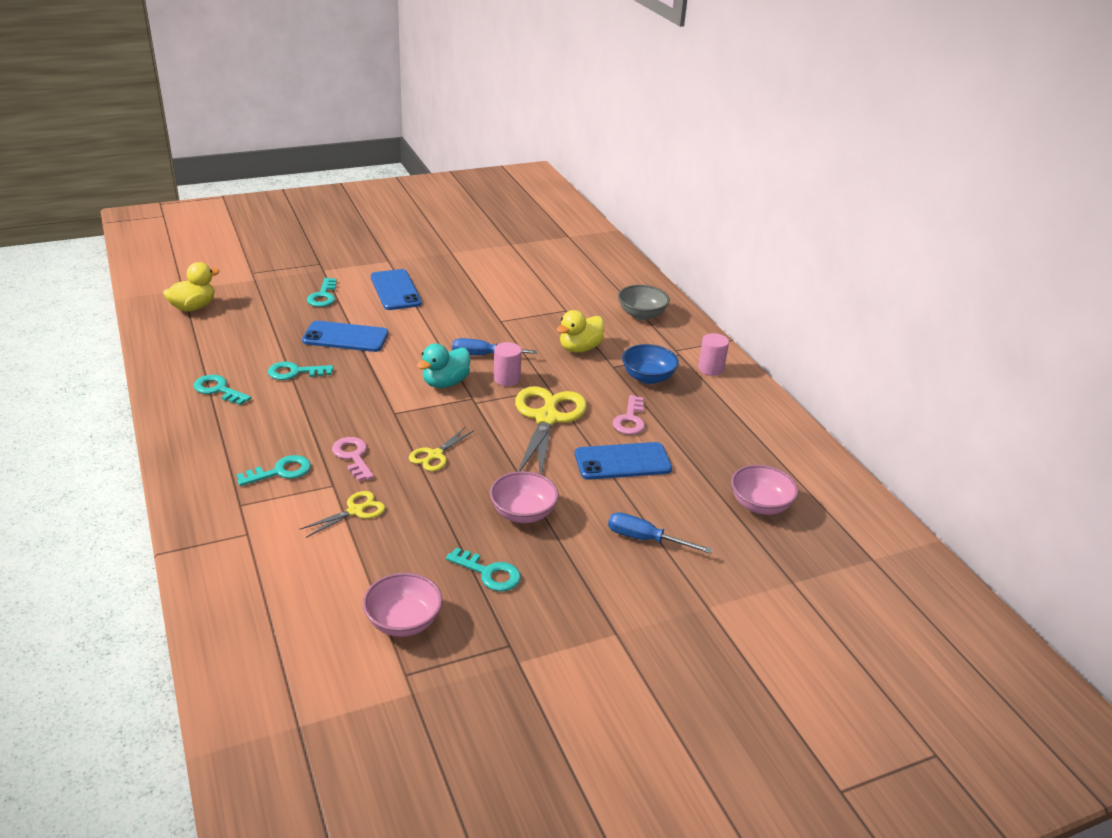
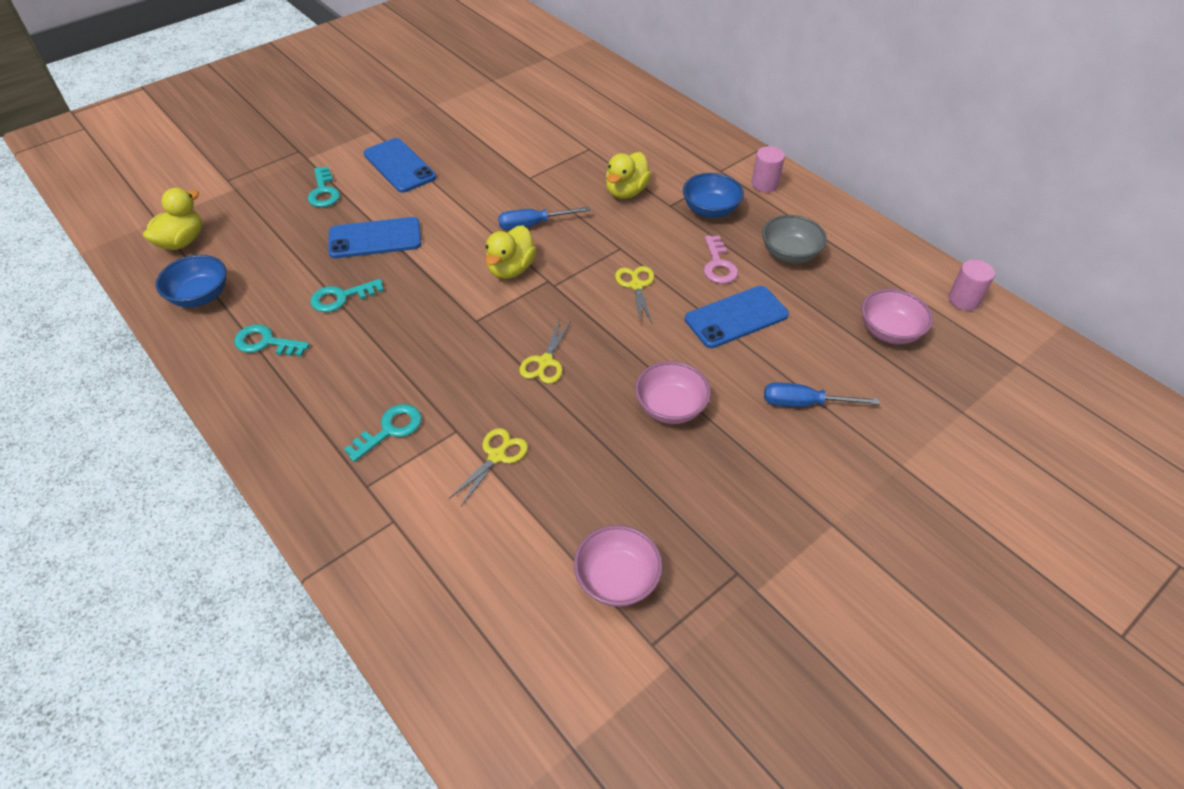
camera: 15 degrees left, 15 degrees up
(186, 347) = (200, 296): none -> blue bowl
(353, 456) = (459, 388): pink key -> none
(445, 383) = (511, 269): turquoise duck -> yellow duck
(489, 573) = (673, 491): turquoise key -> none
(507, 379) = (571, 247): pink cylinder -> pink cylinder (963, 300)
(547, 418) = (636, 285): yellow scissors -> yellow scissors, size x0.50
(641, 314) = (666, 136): grey bowl -> grey bowl (789, 254)

